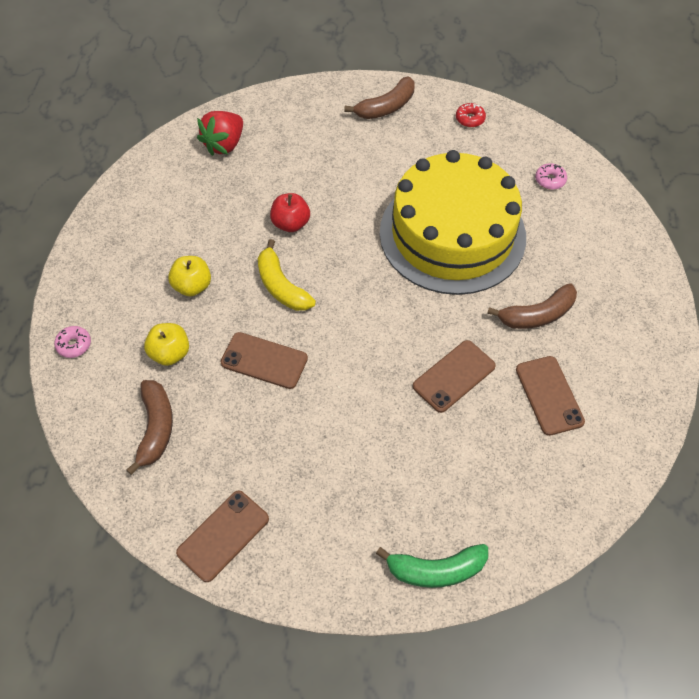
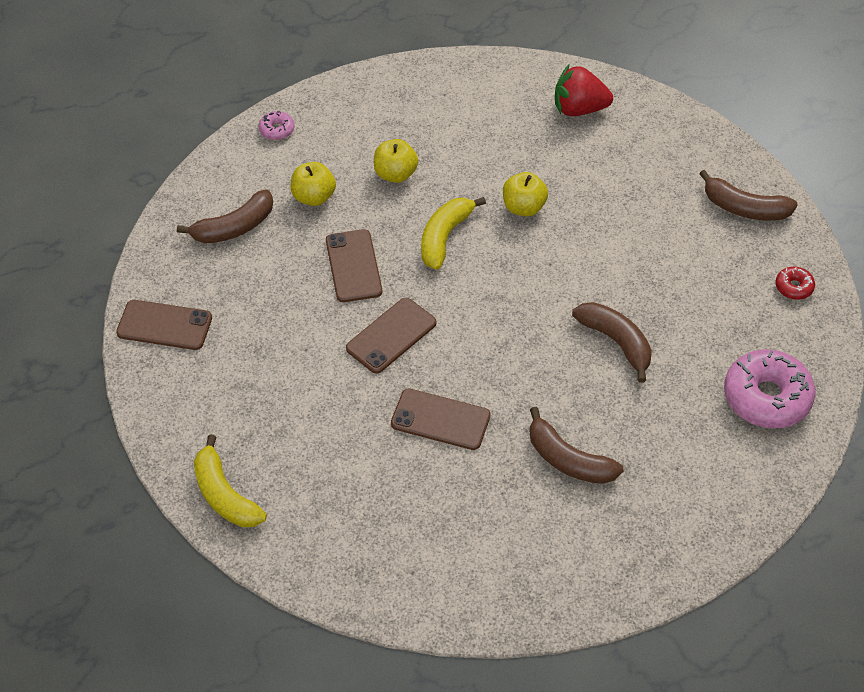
camera: 60 degrees right, 5 degrees down
(291, 224) = (523, 207): red apple -> yellow apple
(436, 570) = (224, 495): green banana -> yellow banana
(452, 234) = (616, 342): yellow cake -> brown banana
(549, 395) = (475, 510): brown phone -> brown phone (391, 336)
(550, 180) = (767, 397): pink donut -> pink donut, size x2.18

